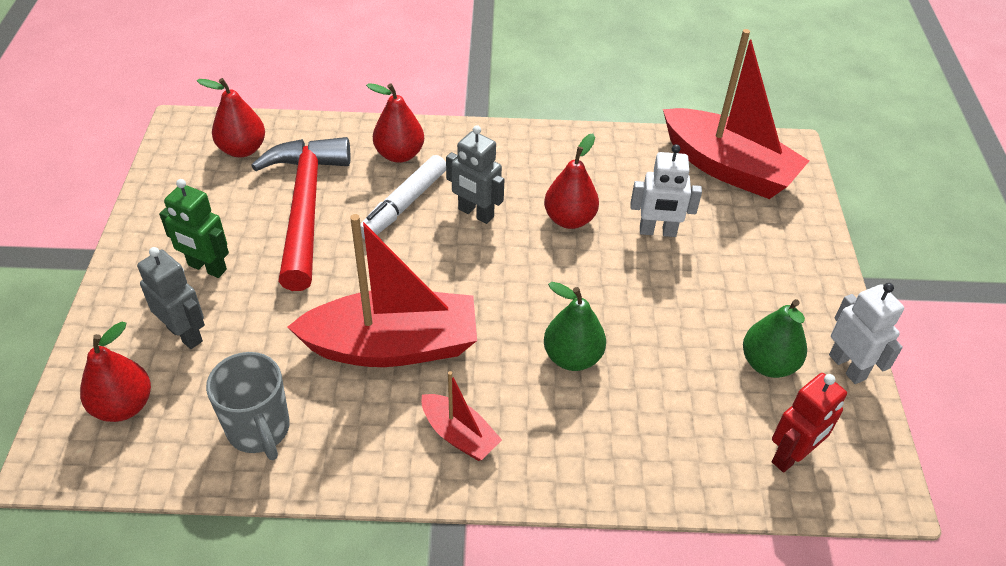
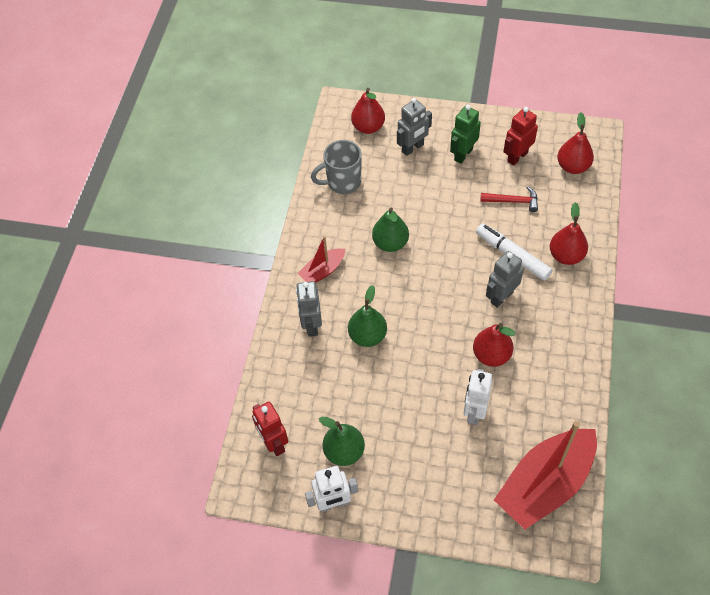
camera: 105 degrees right, 10 degrees up
(218, 205) = (517, 157): none -> red robot
(305, 207) = (513, 201): red hammer -> red hammer, size x0.44
(392, 346) = (390, 243): red boat -> green pear
(569, 436) = (311, 325): none -> grey robot

